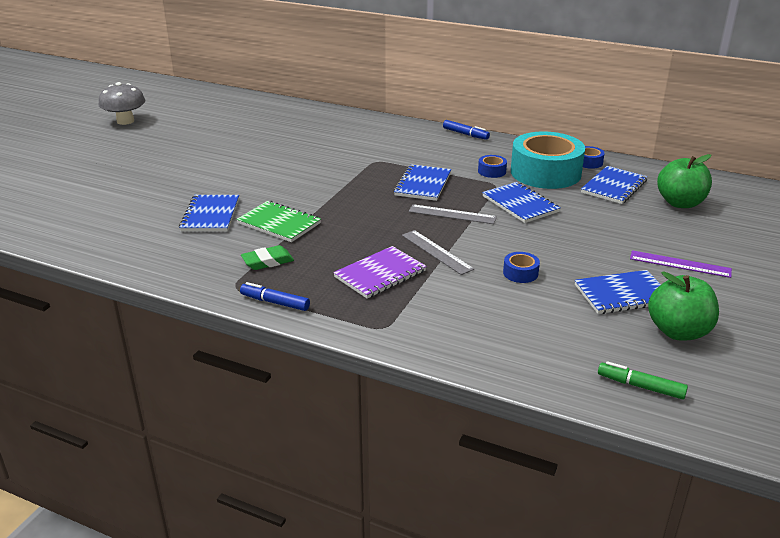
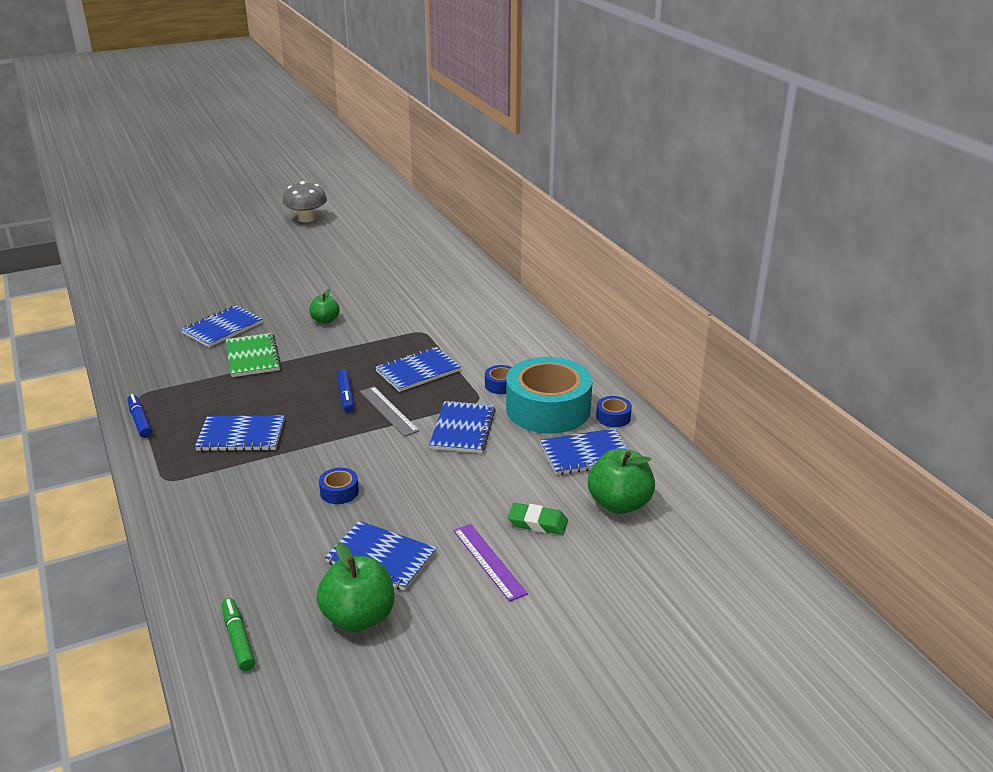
camera: 40 degrees right, 0 degrees up
(267, 261) = (191, 385): green eraser -> green eraser (537, 523)
(288, 180) = (325, 320): none -> green apple
(380, 274) = (241, 435): purple notebook -> blue notebook
(436, 252) = (314, 438): grey ruler -> none
(465, 134) = (550, 336): blue marker -> blue marker (346, 395)

